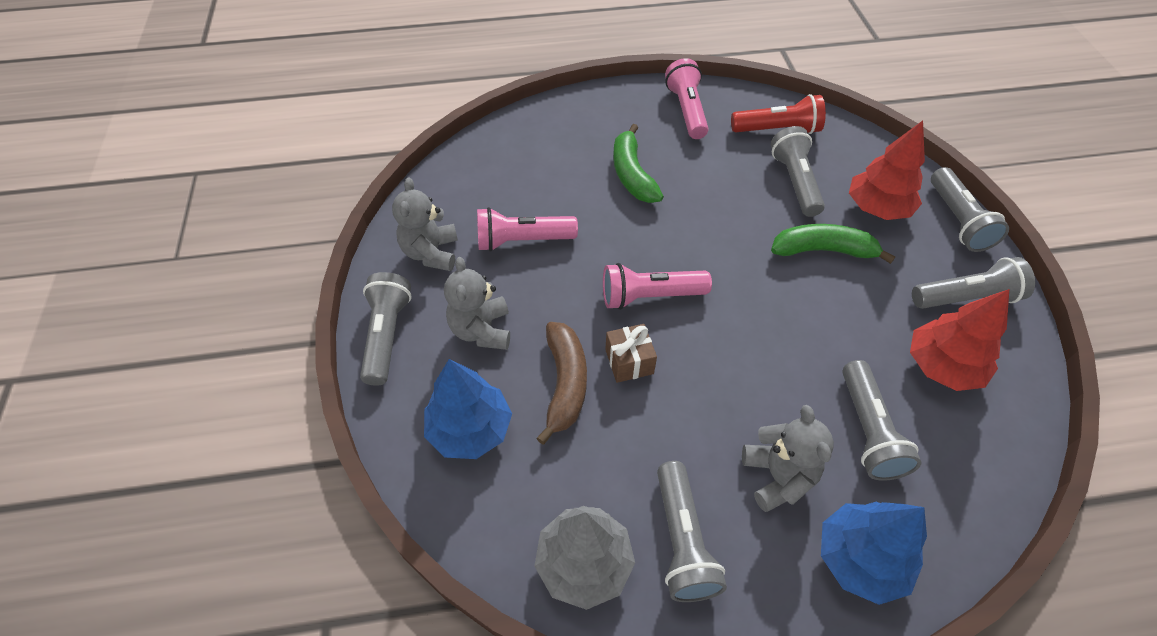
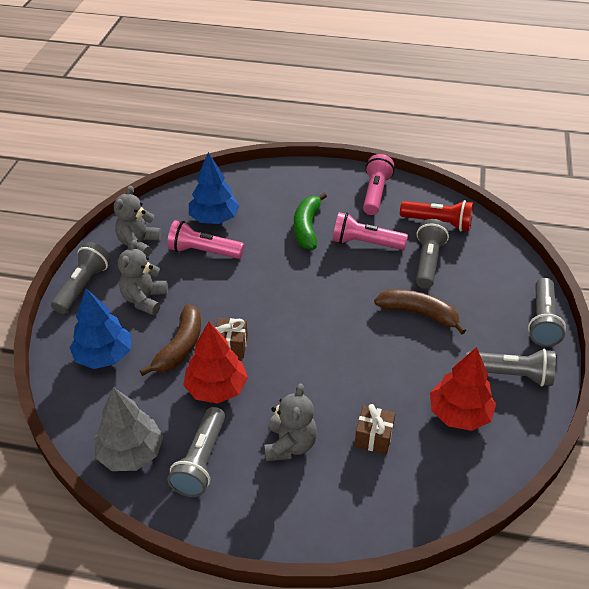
camera: 20 degrees right, 10 degrees down
(649, 296) = (270, 309): pink flashlight -> pink flashlight (365, 243)
(823, 250) = (418, 313): green banana -> brown banana
(860, 559) = (315, 511): blue tree -> blue tree (214, 219)
(868, 431) = (373, 437): grey flashlight -> brown gift
(877, 208) = (482, 296): red tree -> red tree (216, 388)

